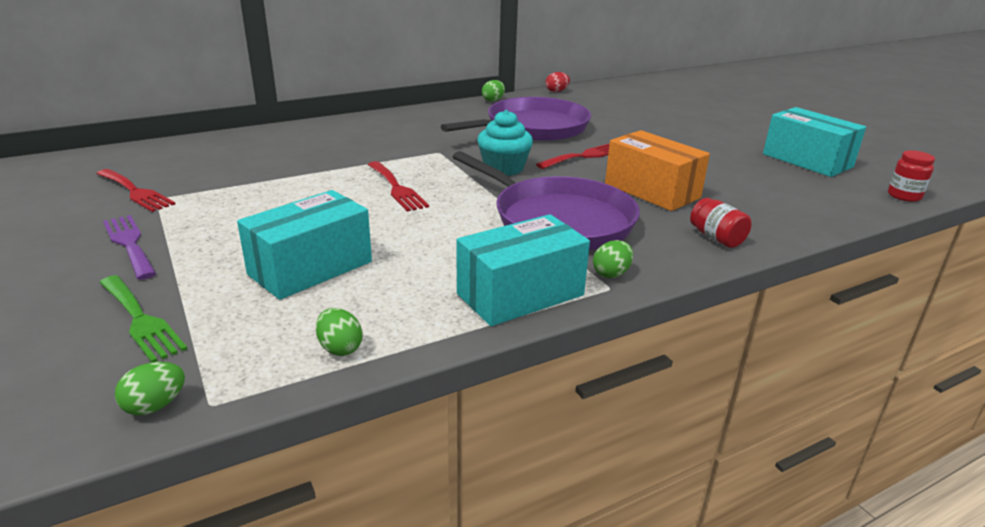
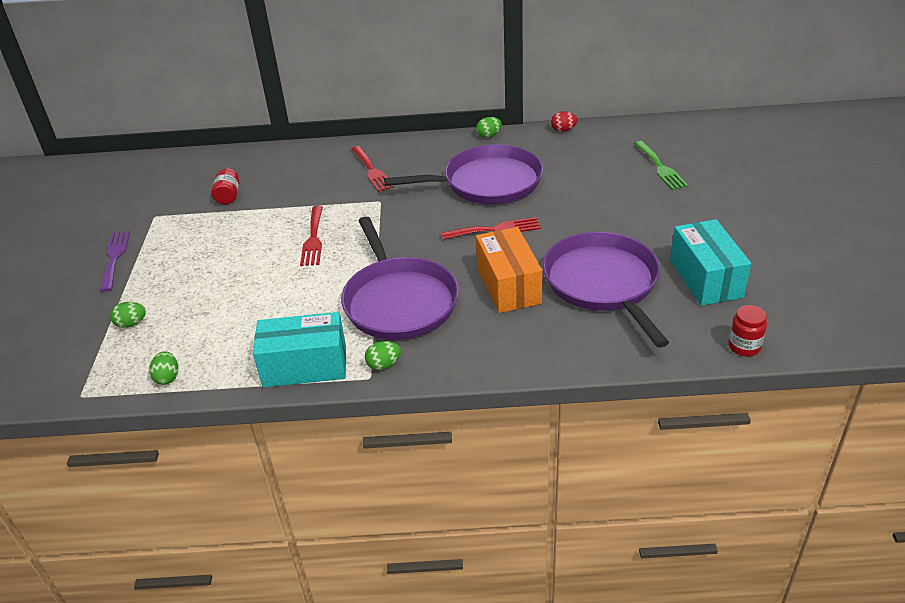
camera: 30 degrees right, 10 degrees up
(135, 192) = (146, 206): red fork -> red fork (372, 171)
(141, 320) = (84, 325): green fork -> green fork (660, 167)
(155, 406) = (56, 388): green egg -> green egg (131, 324)
(310, 268) = (199, 306): turquoise box -> none
(504, 168) = (413, 232): turquoise cupcake -> none
(717, 238) = (503, 351): red jar -> red jar (228, 196)
(732, 176) = (603, 283): none -> purple pan

